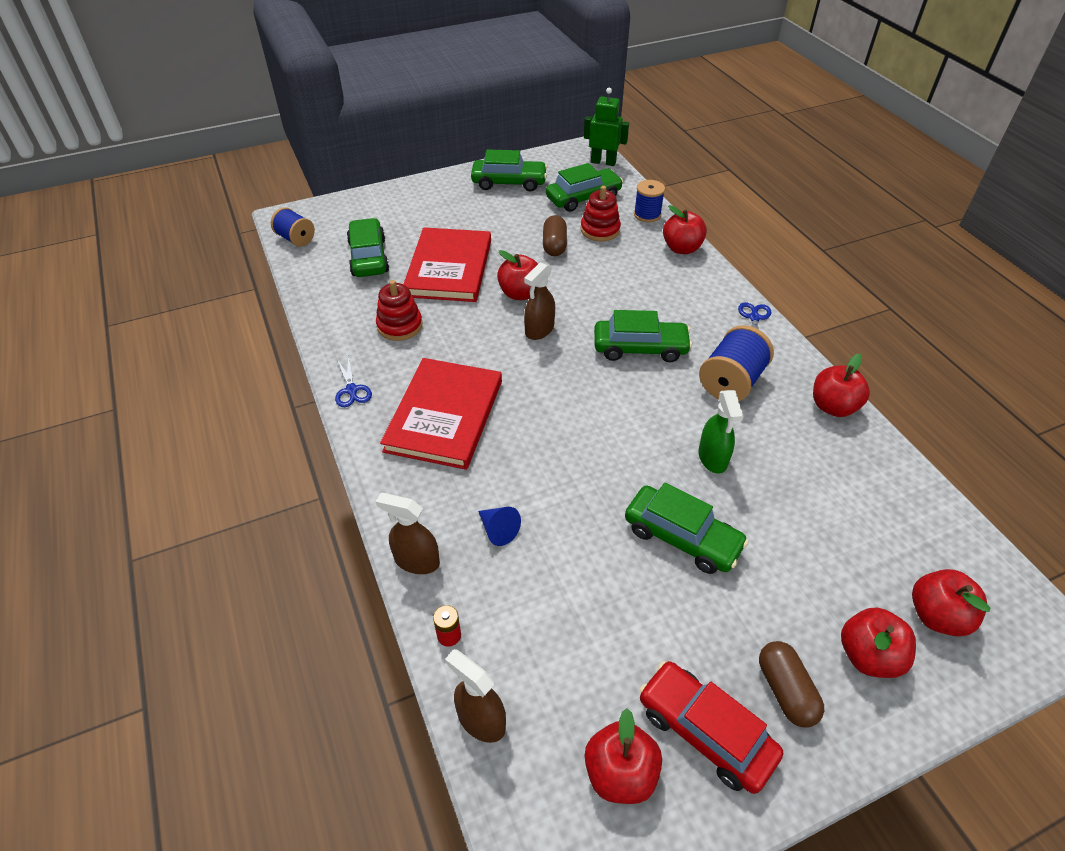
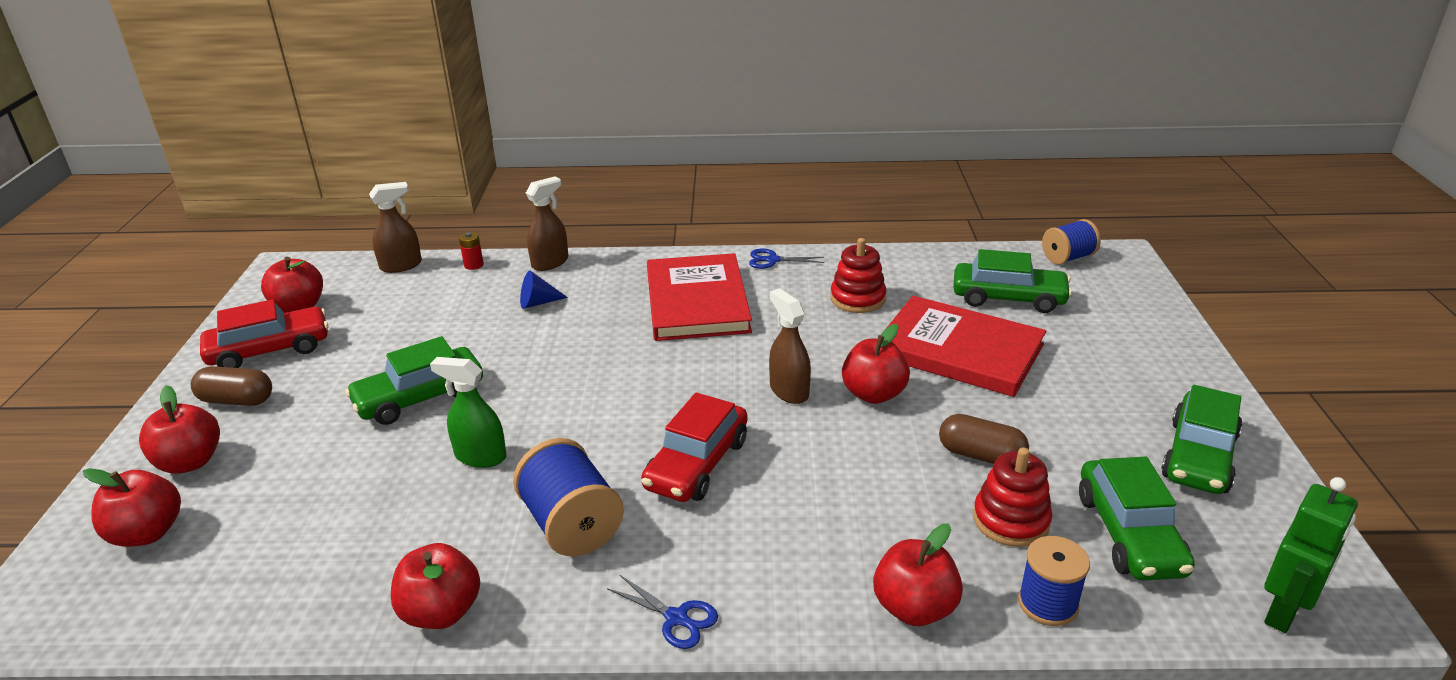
camera: 115 degrees right, 15 degrees down
(444, 415) = (697, 301): red book -> red book turned 45 degrees clockwise
(640, 348) = (697, 464): green car -> red car

